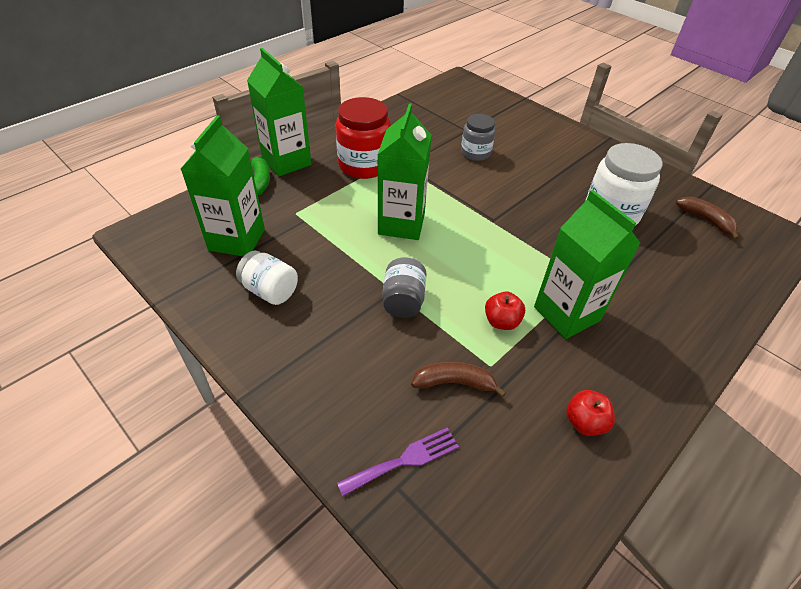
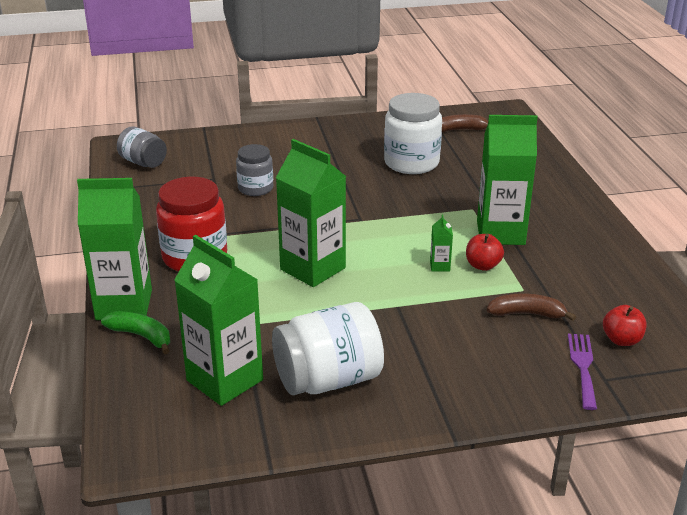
camera: 55 degrees left, 15 degrees down
(270, 291) = (328, 380): white jar -> white jar, size x1.63
(403, 301) = (415, 305): grey jar -> grey jar (143, 162)
(454, 383) = (527, 314): brown banana -> brown banana turned 60 degrees clockwise
(473, 293) = (440, 266): none -> green carton
(584, 422) = (605, 271): red apple -> red apple (621, 340)

